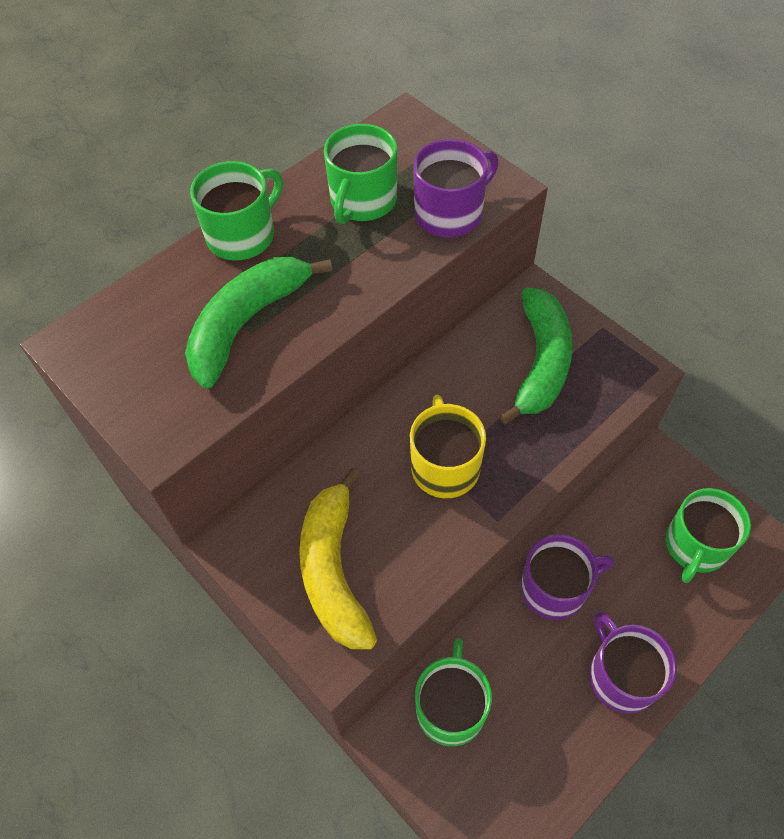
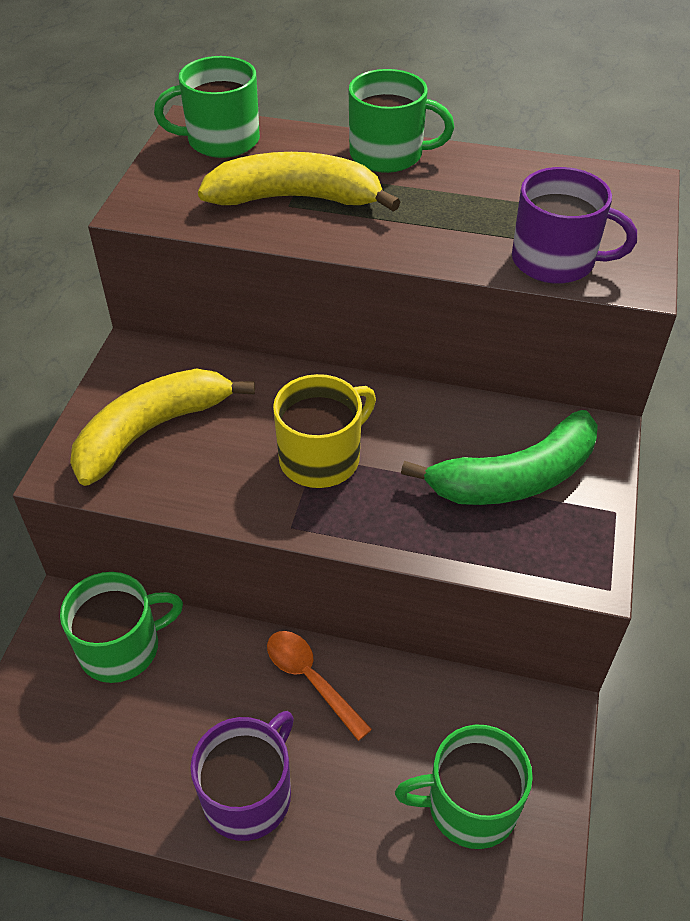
camera: 55 degrees right, 10 degrees down
(247, 323) = (296, 199): green banana -> yellow banana
(362, 201) = (505, 201): green mug -> green mug (221, 140)
(555, 588) = (311, 679): purple mug -> orange spoon

